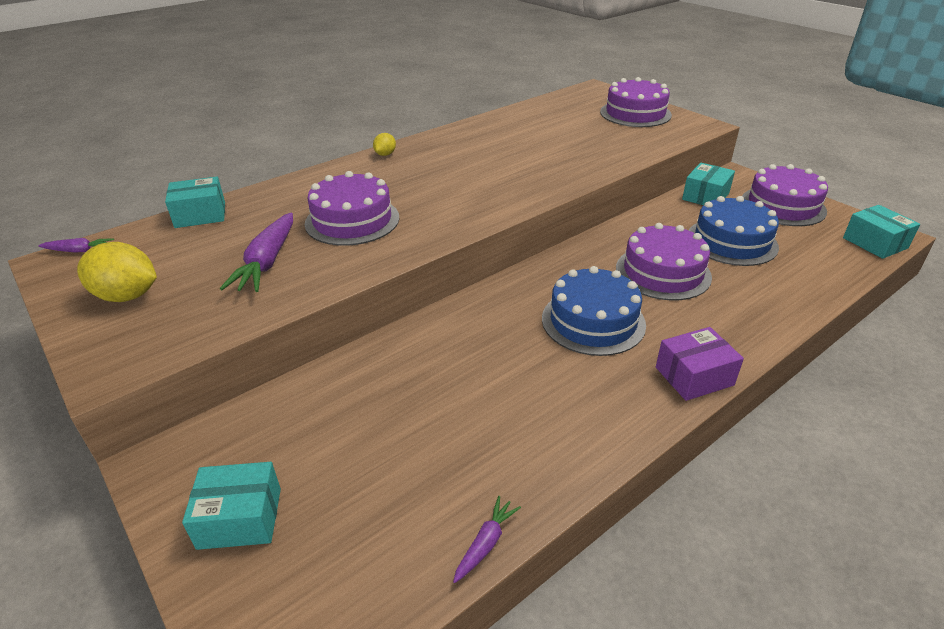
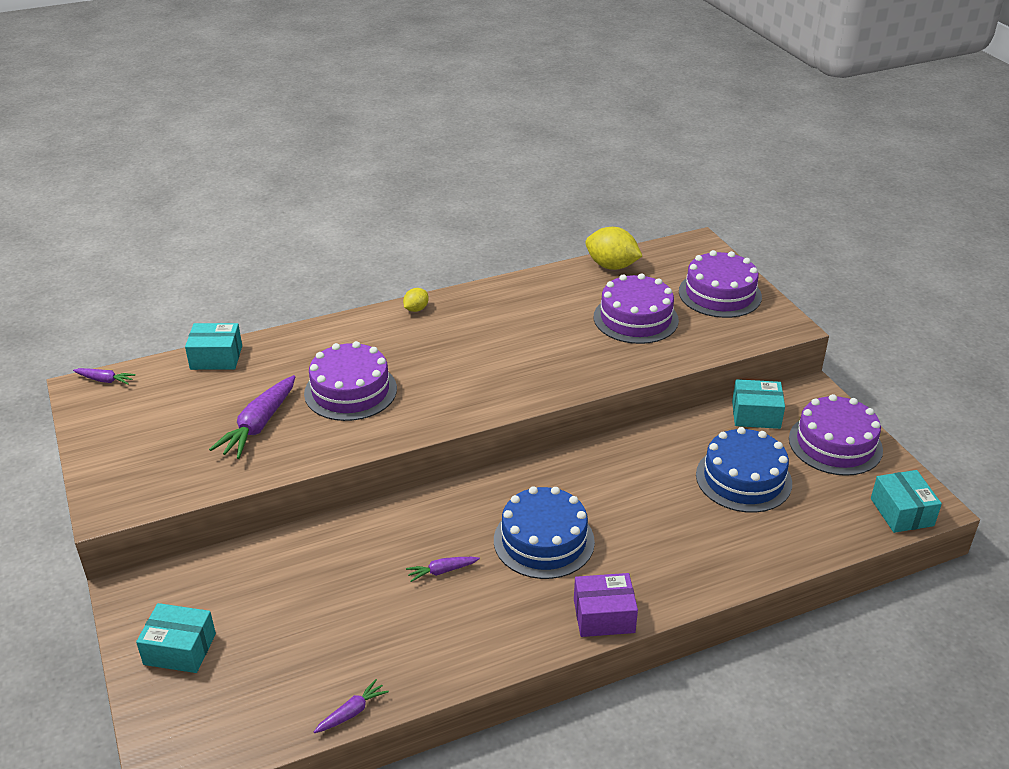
camera: 15 degrees right, 0 degrees up
(127, 296) = (135, 438): yellow lemon -> yellow lemon (611, 266)
(509, 368) = (442, 571): none -> purple carrot
(663, 272) = (645, 501): purple cake -> purple cake (635, 318)
(705, 196) = (756, 415): turquoise box -> turquoise box turned 45 degrees clockwise

